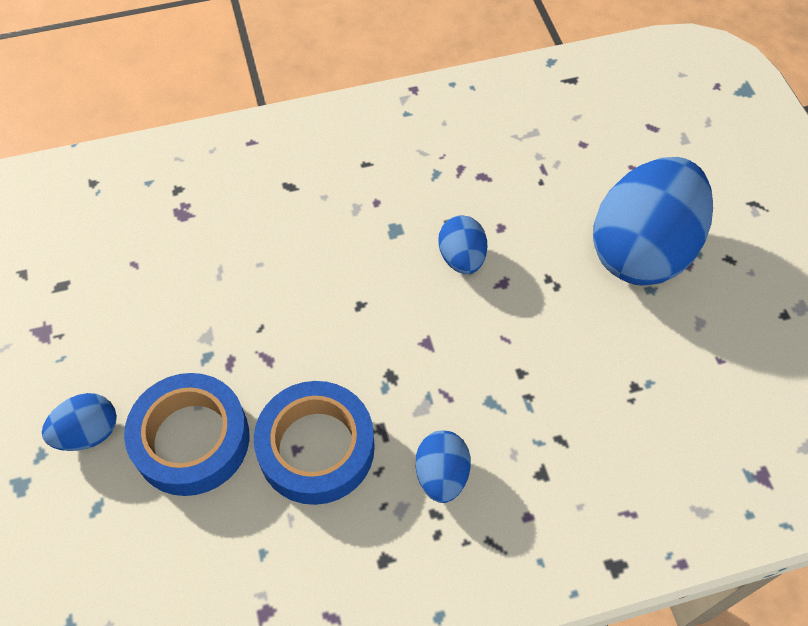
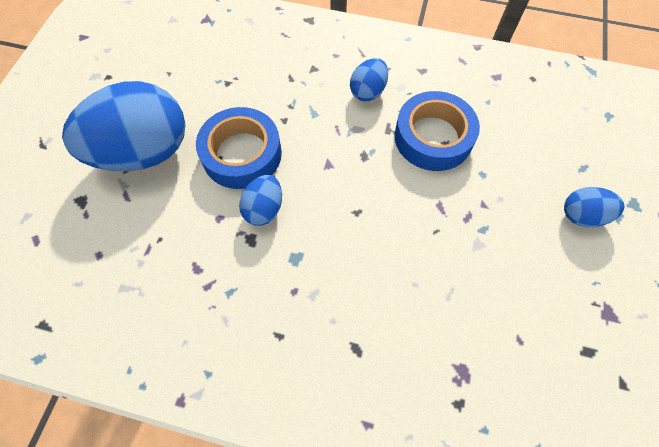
camera: 150 degrees left, 5 degrees up
(191, 440) = (511, 178): blue tape -> blue tape (242, 154)

